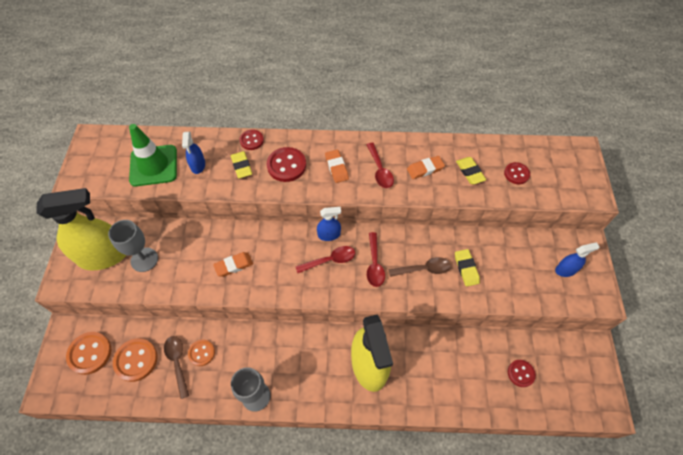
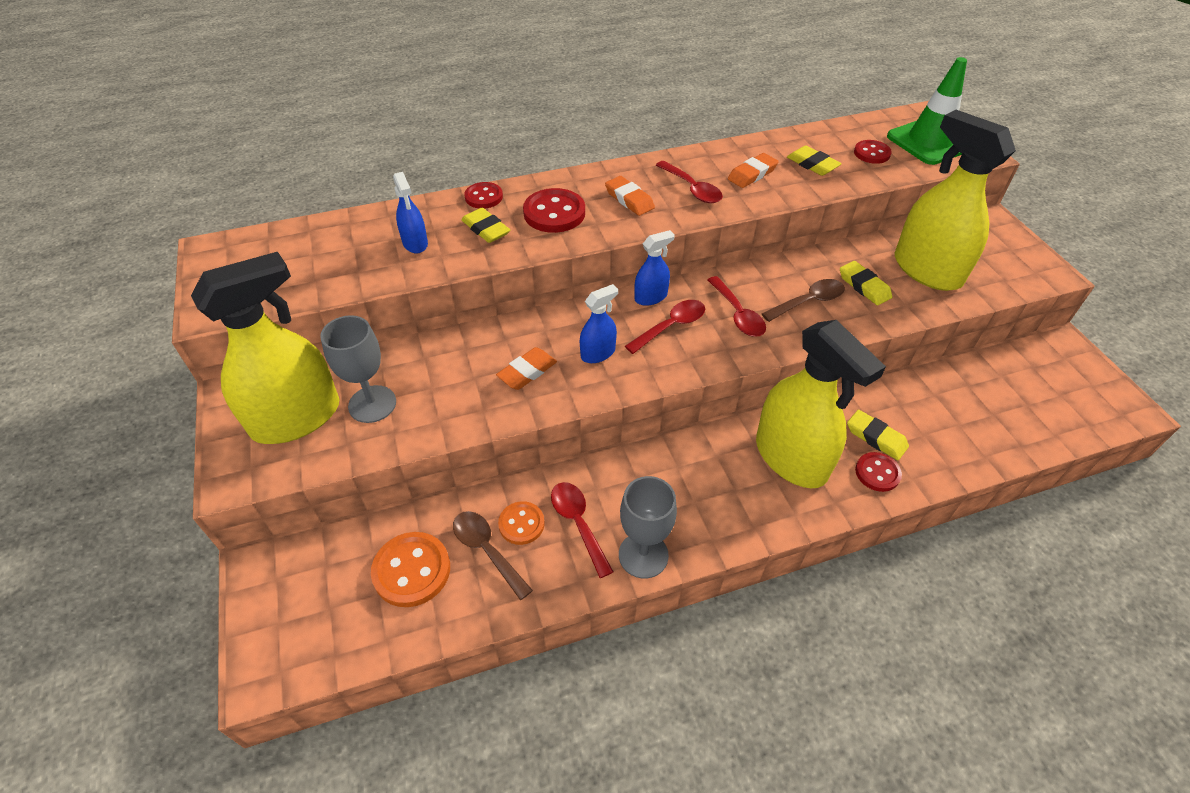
camera: 20 degrees left, 10 degrees down
(90, 353) = (321, 587): orange button -> none
(153, 165) = (341, 259): green traffic cone -> green traffic cone (929, 142)
(231, 364) = (578, 523): none -> red spoon
(428, 370) = (876, 437): none -> yellow eraser
(515, 269) = (926, 270): none -> yellow spray bottle
(521, 373) = (998, 403): red button -> red button (877, 473)
(566, 270) = (987, 254): blue spray bottle -> blue spray bottle (598, 353)

